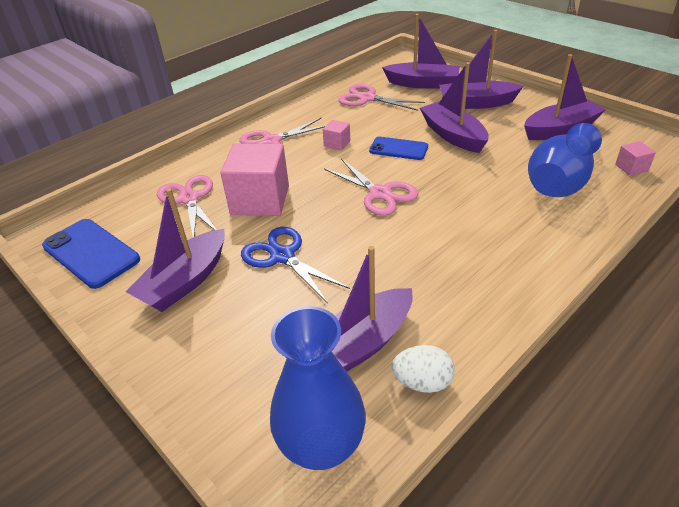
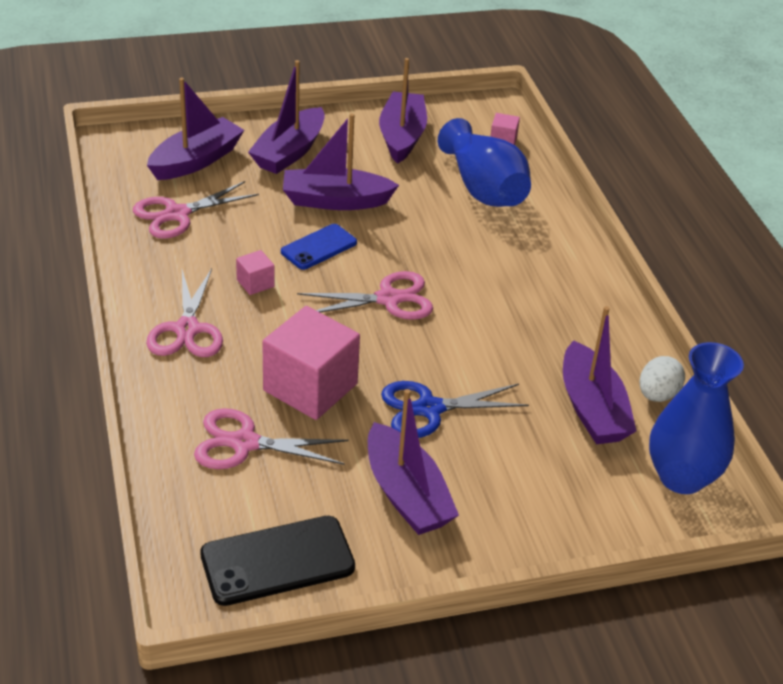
camera: 65 degrees left, 0 degrees up
(91, 253) = (277, 561): blue phone -> black phone

